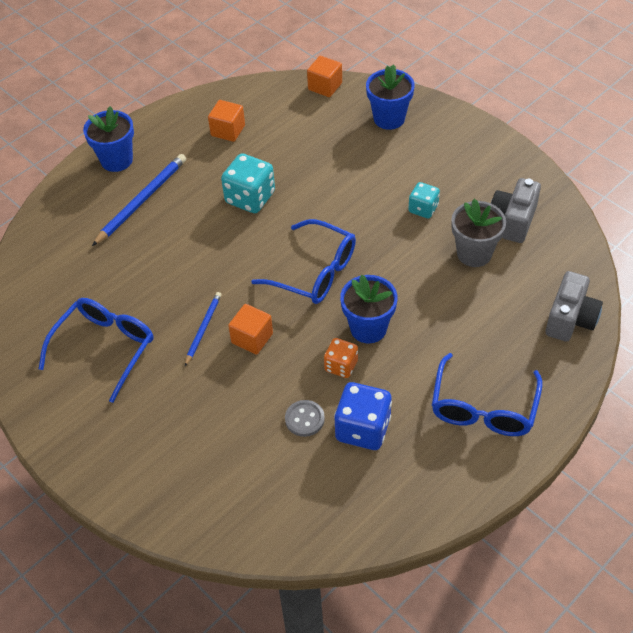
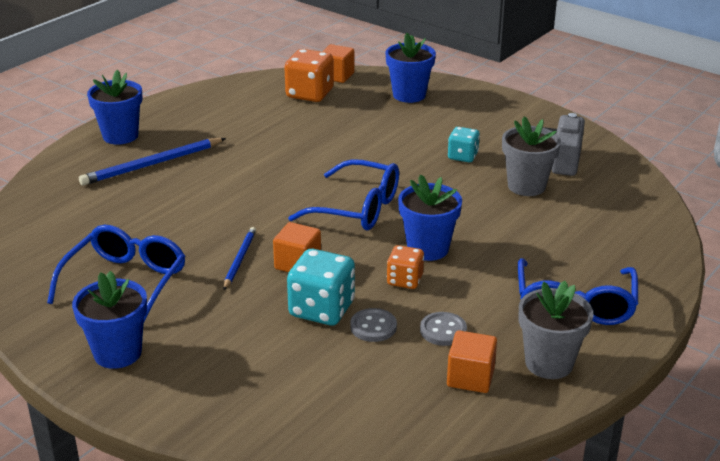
camera: 10 degrees left, 20 degrees down
(91, 430) = (117, 353): none -> blue flower pot
(141, 201) = (152, 164): blue pencil -> blue pencil turned 150 degrees counterclockwise
(228, 130) = (240, 110): orange cube -> orange cube (470, 377)
(250, 198) = (273, 157): turquoise dice -> turquoise dice (322, 309)
(295, 111) = (309, 94): none -> orange dice
(363, 429) = (443, 330): blue dice -> grey button
(445, 475) = (549, 363): none -> grey flower pot
(570, 319) = (645, 230): grey camera -> none

